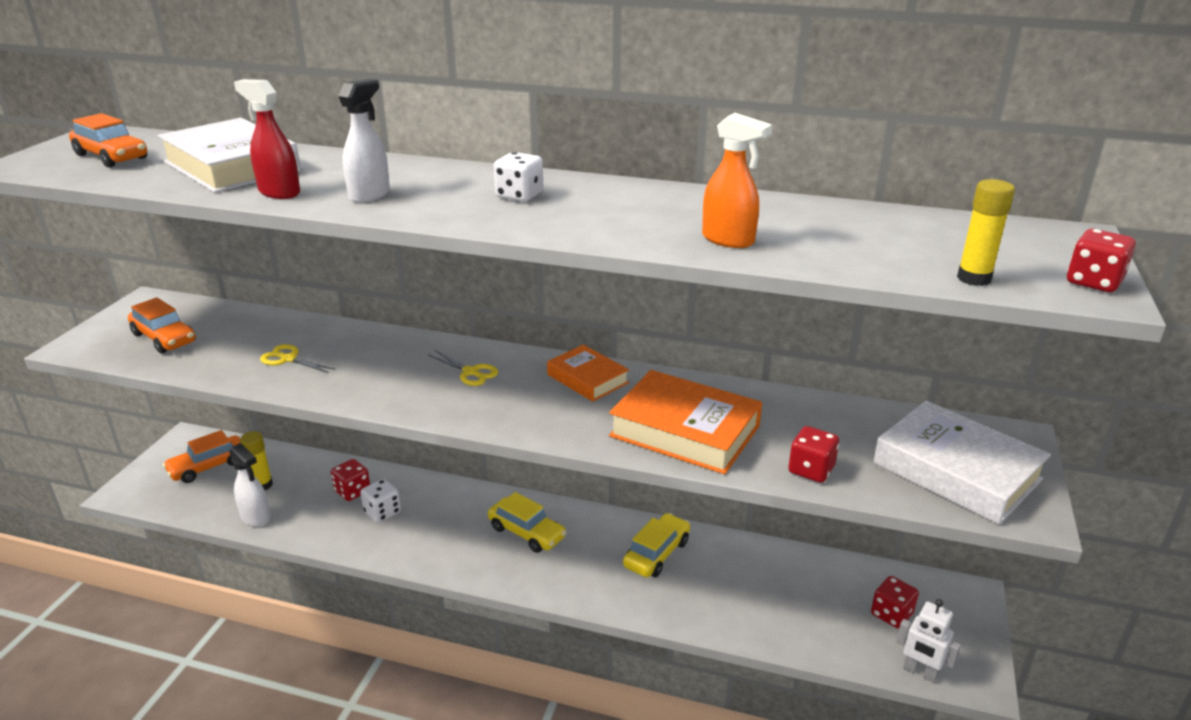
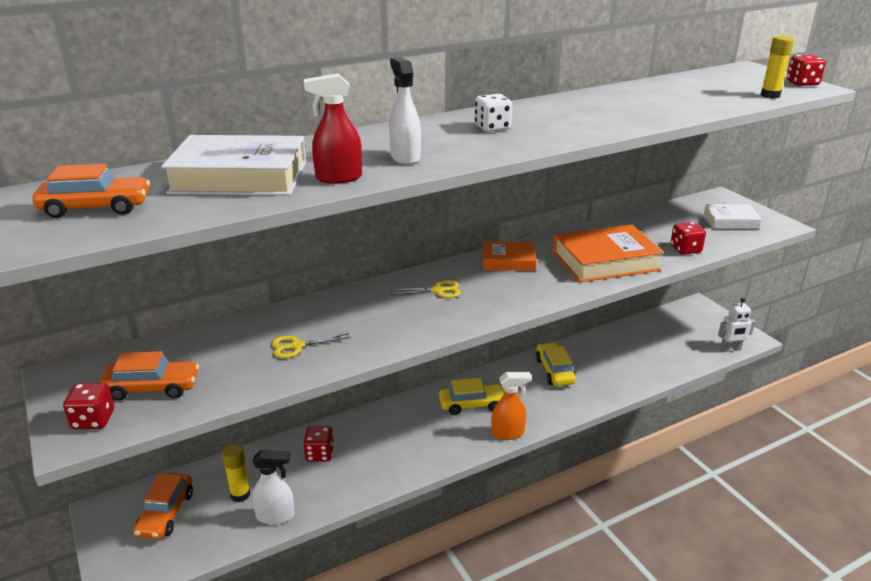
camera: 45 degrees left, 0 degrees up
(382, 512) = (364, 452): white dice -> none
(728, 240) = (650, 113): orange spray bottle -> orange spray bottle (508, 433)
(891, 614) = (686, 332): red dice -> red dice (93, 420)
(956, 471) = (730, 221): white book -> white book, size x0.59

